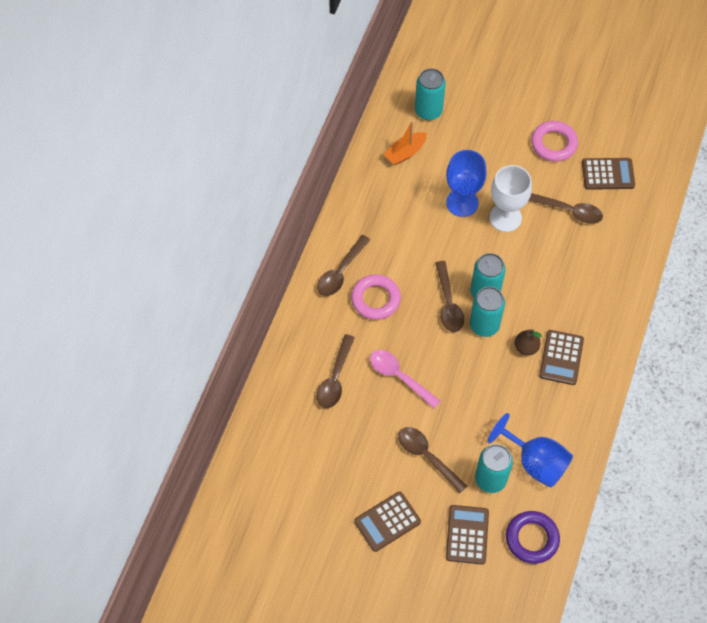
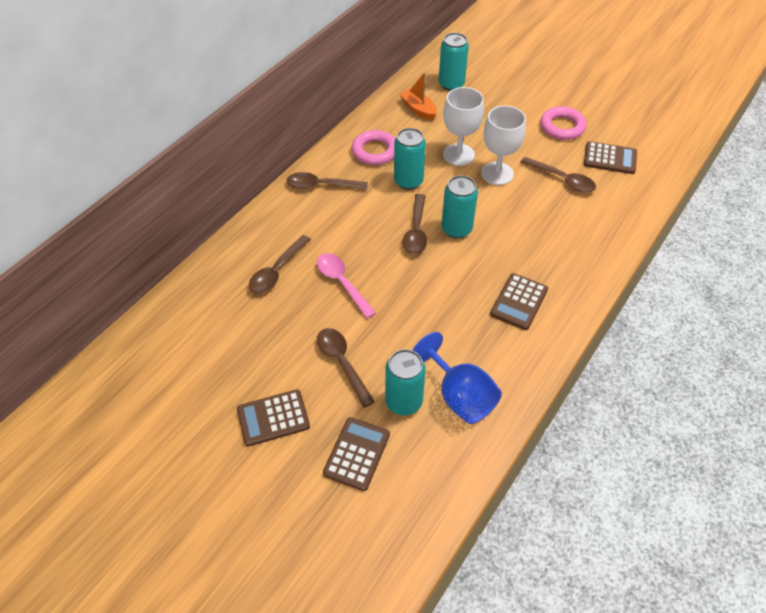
camera: 15 degrees right, 10 degrees down
(340, 272) = (321, 186): brown spoon -> brown spoon turned 45 degrees clockwise
(375, 299) = (345, 213): pink ring -> pink ring (375, 151)
(405, 153) = (418, 109): orange boat -> orange boat turned 75 degrees clockwise
(462, 203) = (458, 155): blue goblet -> white goblet
(484, 325) = (446, 256): turquoise can -> turquoise can (408, 181)
(526, 347) = (483, 285): brown pear -> none
(532, 539) = (430, 477): purple ring -> none

